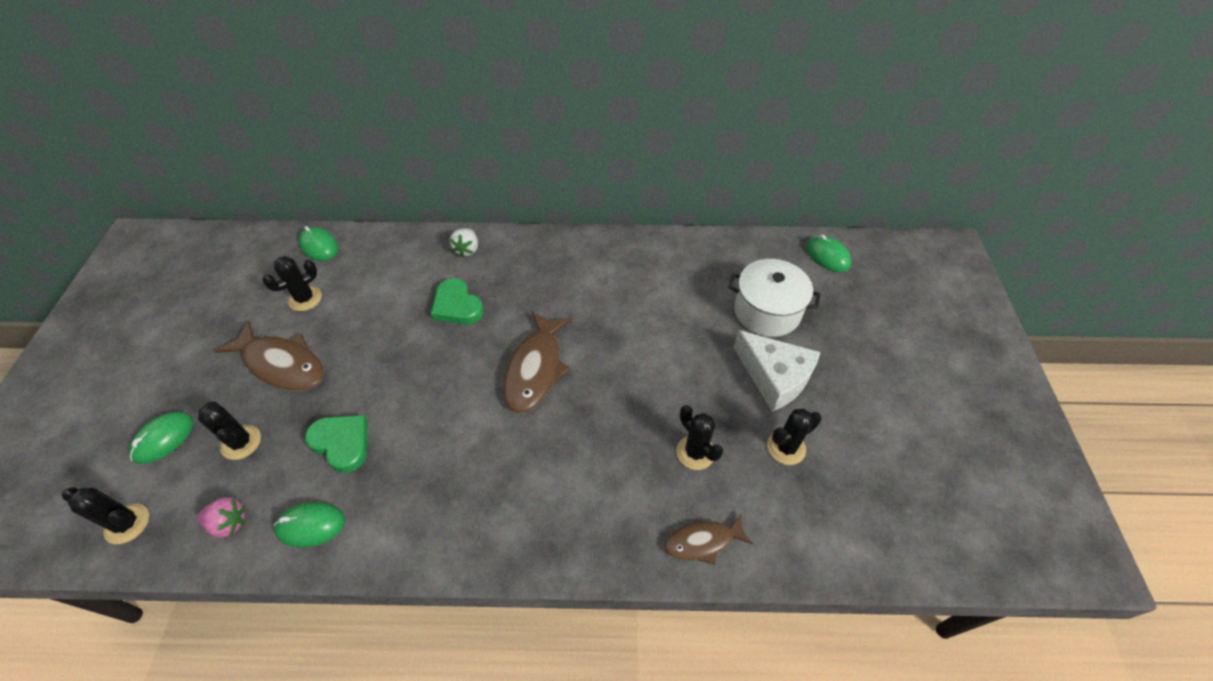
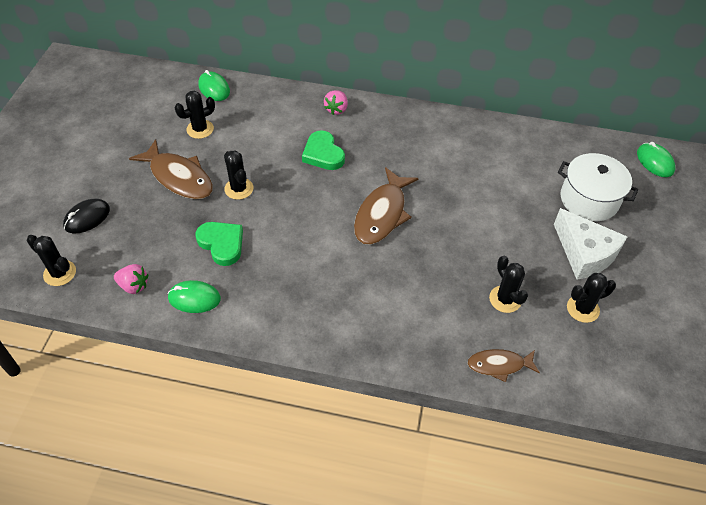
camera: 10 degrees right, 0 degrees up
(163, 439) = (87, 218): green mouse -> black mouse
(241, 442) = (145, 230): black cactus -> black cactus (239, 189)
(467, 249) = (336, 109): white strawberry -> pink strawberry

